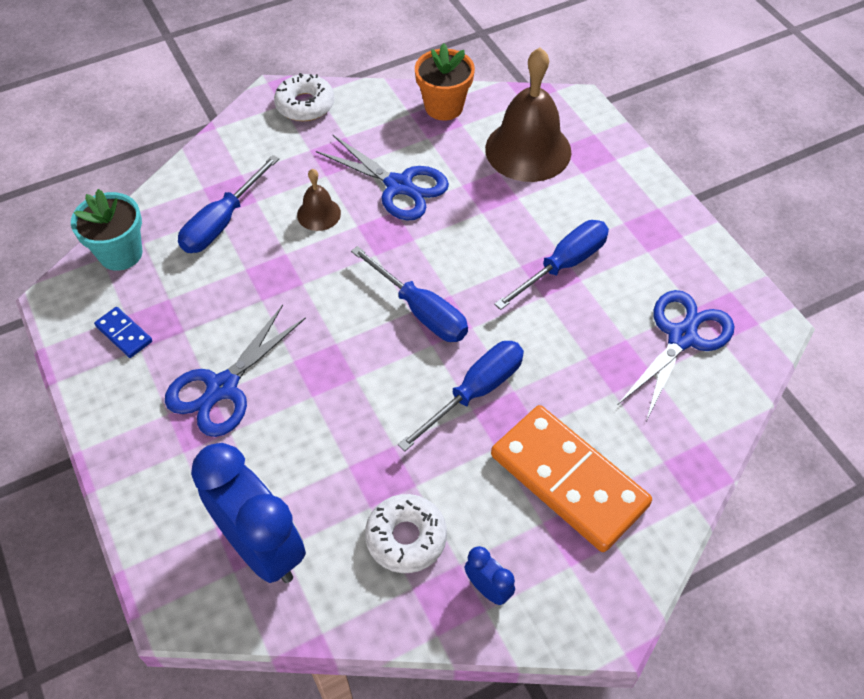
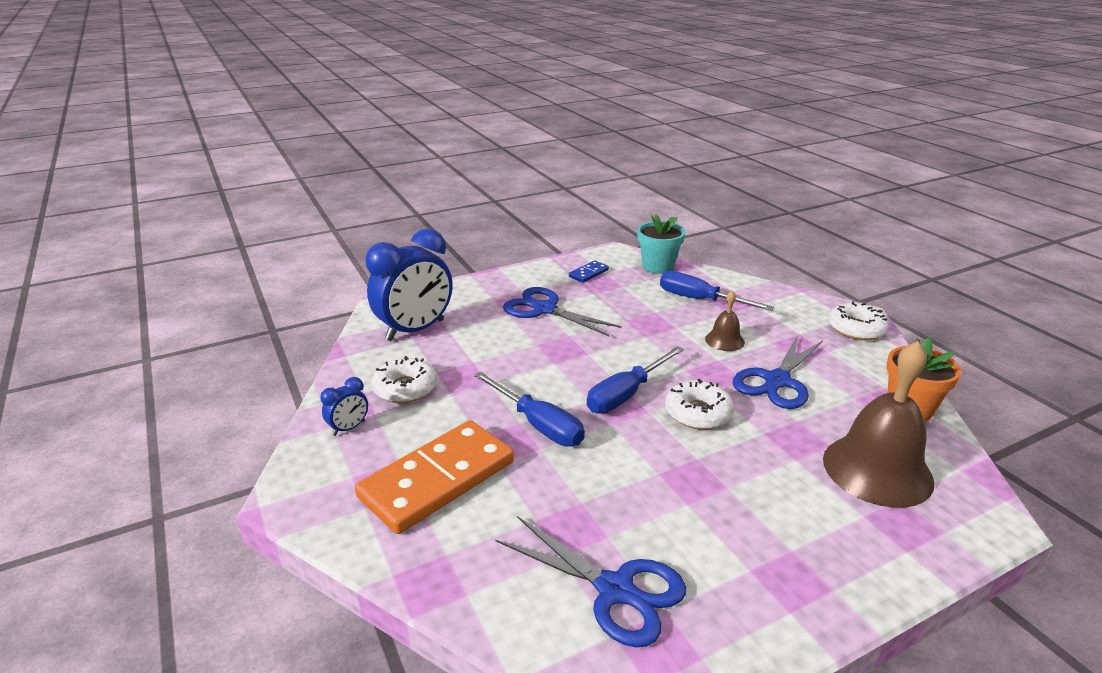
camera: 90 degrees right, 25 degrees down
(453, 255) = (698, 413): none -> white donut
(563, 265) = (705, 490): blue screwdriver -> none

